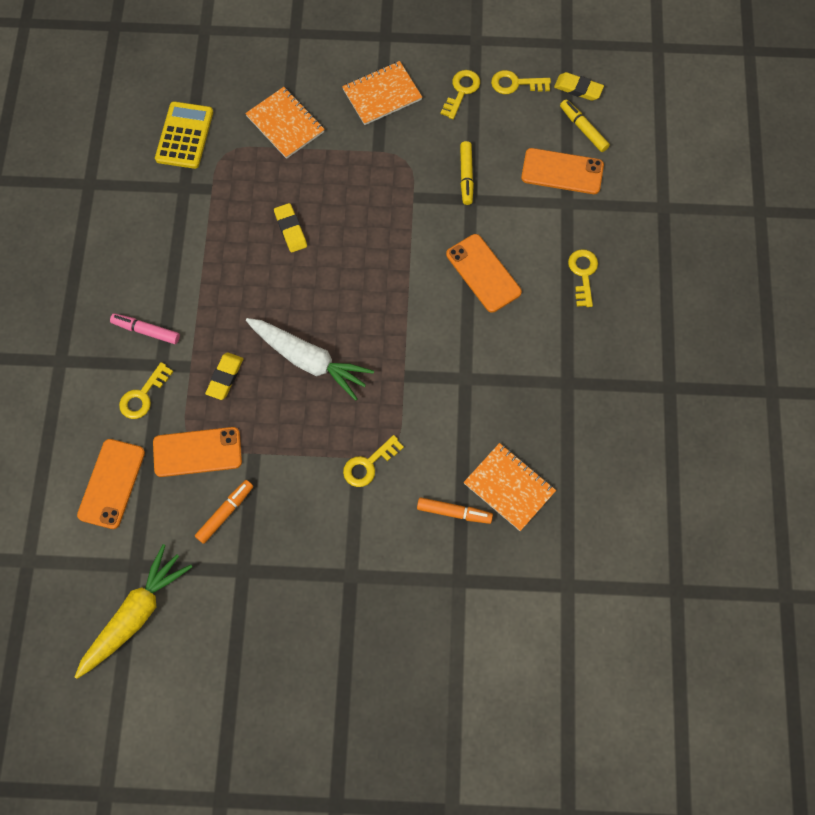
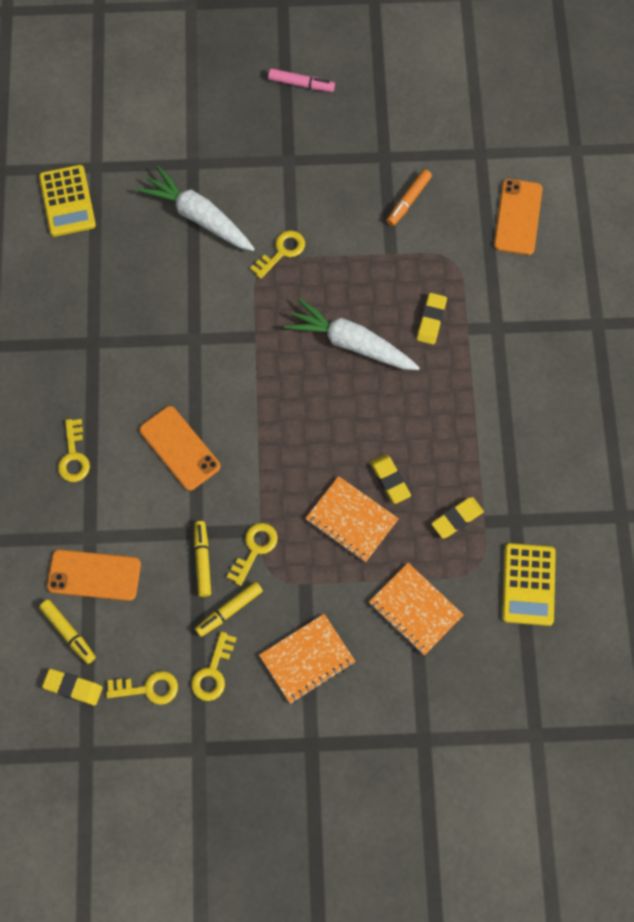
camera: 175 degrees right, 0 degrees up
(134, 615) = (471, 115): yellow carrot -> none
(143, 395) = (507, 297): yellow key -> yellow key (255, 549)
(146, 331) = (519, 359): pink marker -> pink marker (301, 84)
(197, 452) = (444, 250): orange phone -> none
(235, 192) = (457, 519): none -> yellow eraser
(445, 135) = (229, 610): none -> yellow marker
(454, 512) = (199, 217): orange marker -> white carrot
(509, 487) = (149, 242): orange notebook -> orange notebook (351, 520)
(598, 544) = (67, 201): none -> yellow calculator

